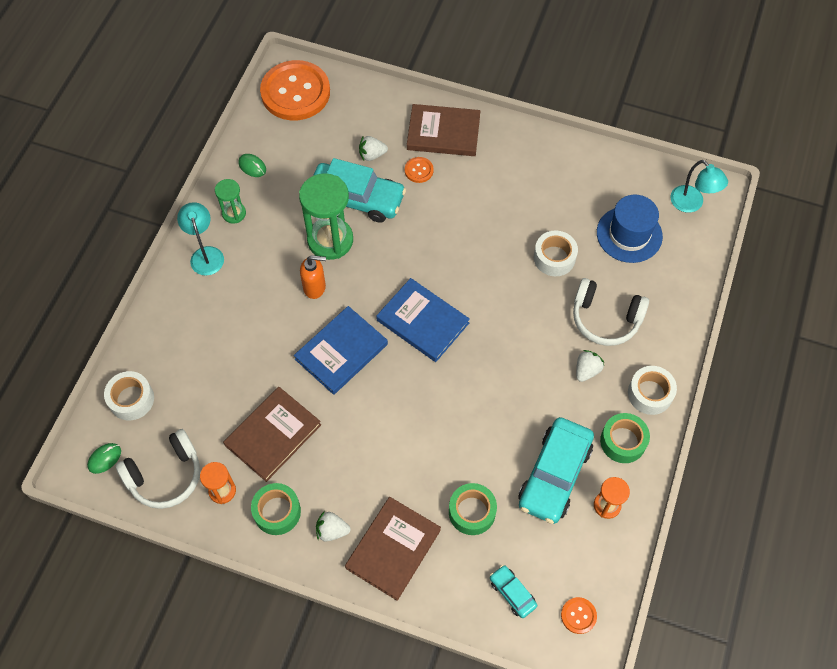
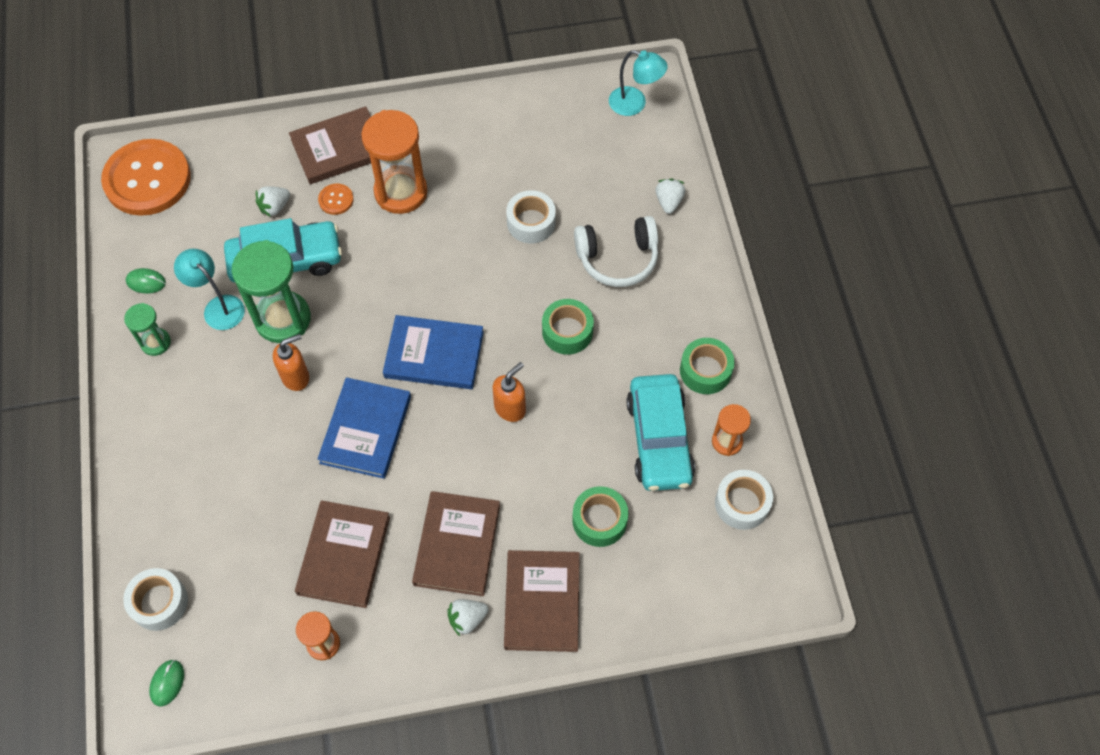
camera: 30 degrees left, 0 degrees up
(165, 475) = (249, 663): white headphones -> none
(205, 254) = (150, 403): turquoise lamp -> turquoise lamp (218, 307)
(277, 512) = (397, 632): green tape -> green tape (567, 331)
(356, 472) = (457, 545): none -> brown book
(455, 391) = (510, 408): none -> orange soap dispenser
(469, 187) = (401, 192): none -> orange hourglass
(512, 593) = (687, 578): turquoise car -> none
(578, 615) = (763, 564): orange button -> none
(586, 370) = (629, 319): white strawberry -> white strawberry (668, 202)
(629, 234) = (591, 163): blue hat -> none
(650, 394) = (704, 310): white tape -> white tape (742, 503)

